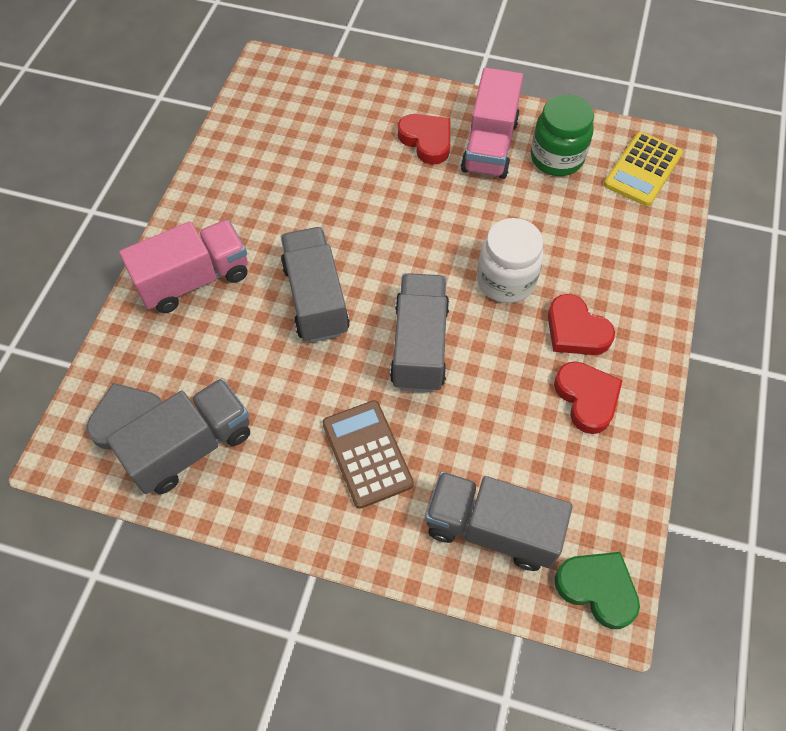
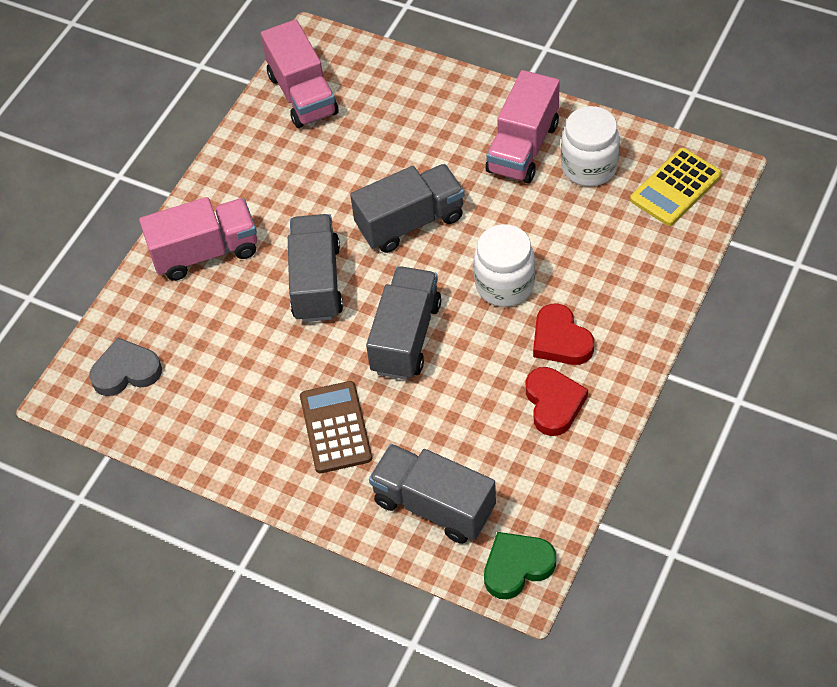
camera: 15 degrees right, 5 degrees down
(191, 447) = (178, 403): grey truck -> grey truck (410, 222)
(265, 115) = (302, 94): none -> pink truck
(426, 141) = (459, 136): red heart -> none
(556, 158) = (589, 167): green jar -> white jar
(597, 589) = (517, 567): green heart -> green heart turned 75 degrees counterclockwise

